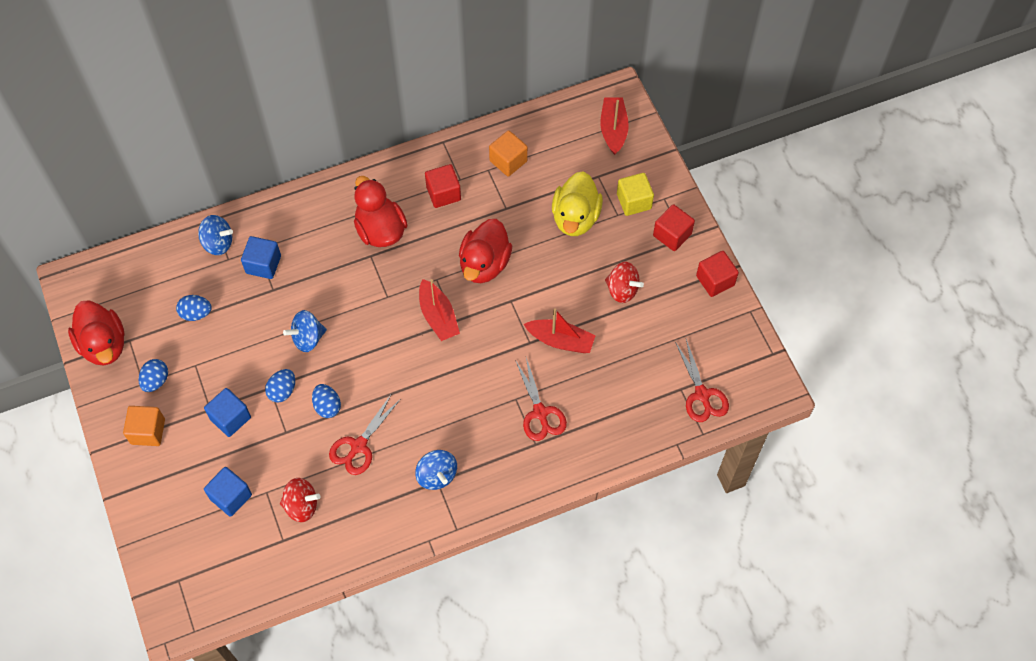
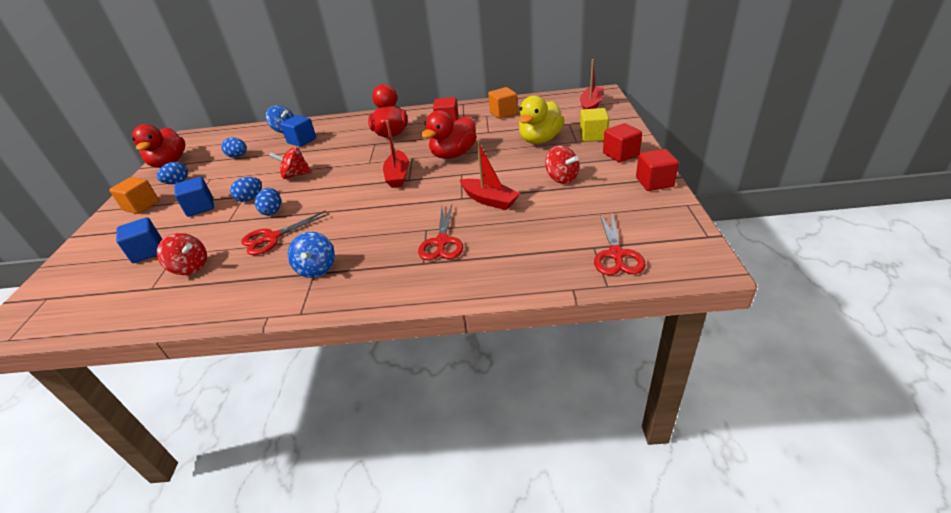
camera: 25 degrees right, 25 degrees down
(308, 338) = (295, 175): blue spinning top -> red spinning top

